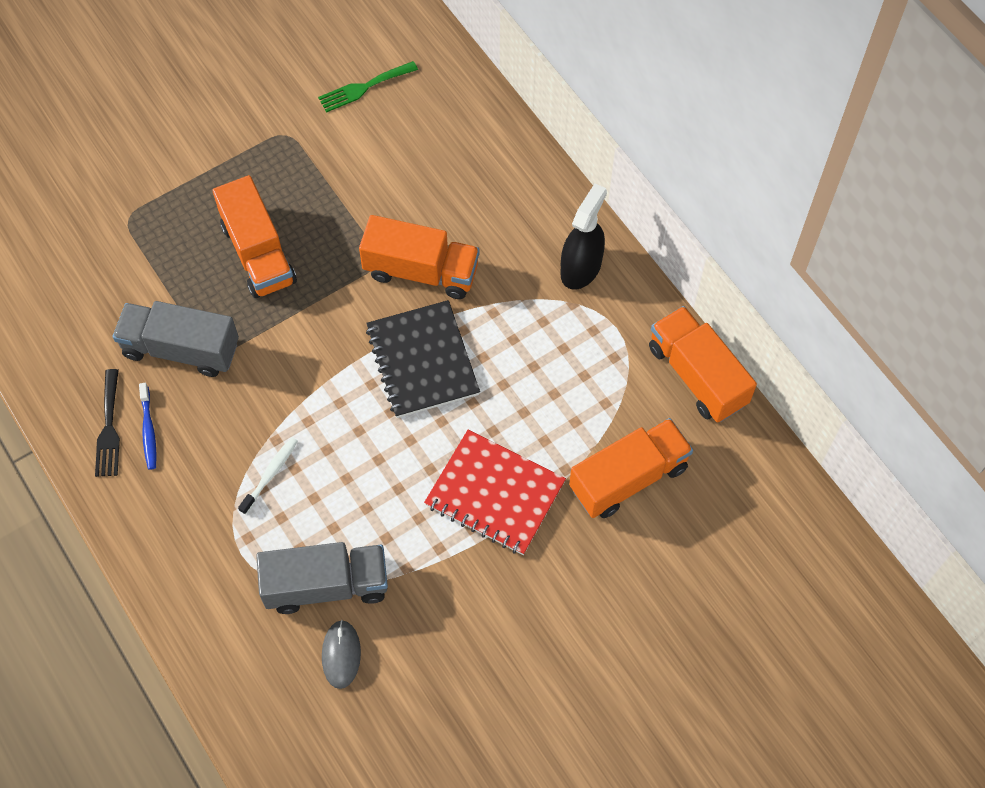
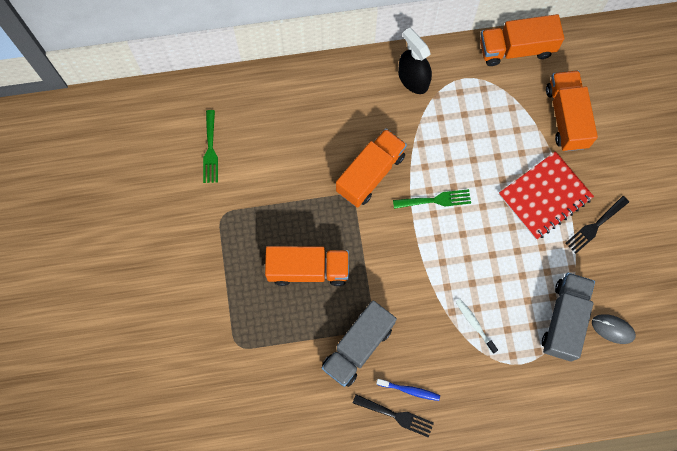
camera: 65 degrees left, 10 degrees up
(422, 361) = (435, 200): black notebook -> green fork
(483, 576) = (595, 226): none -> black fork

